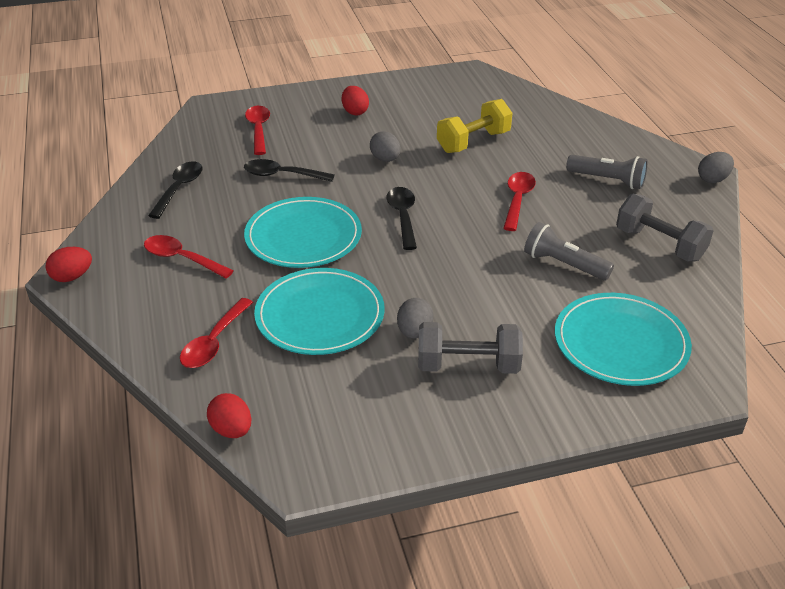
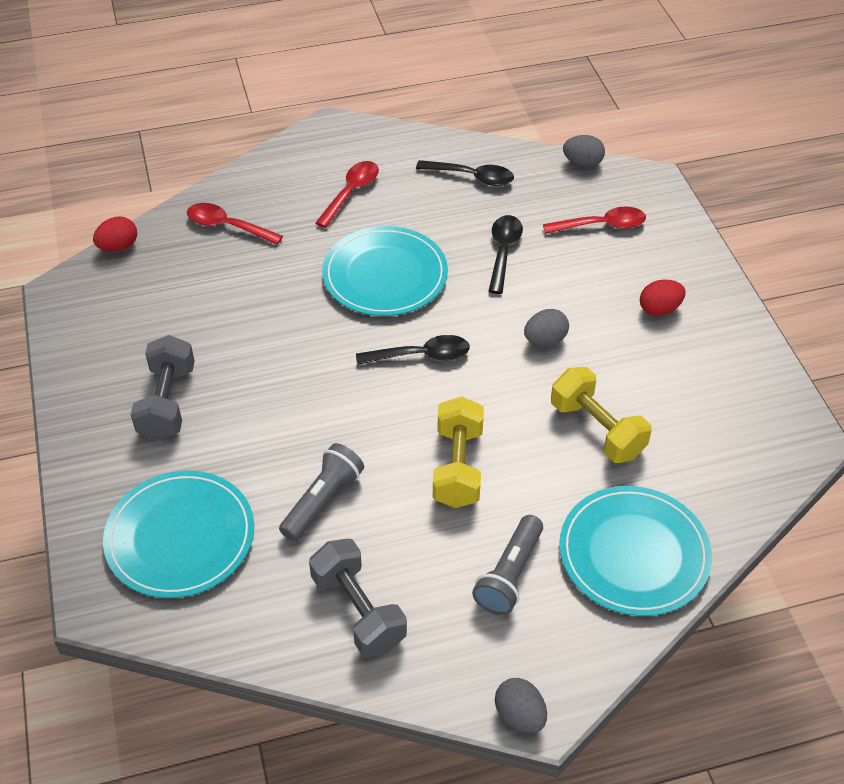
camera: 90 degrees right, 10 degrees up
(72, 277) = (328, 129): red egg -> none
(320, 315) = (256, 293): turquoise plate -> turquoise plate (634, 553)
(414, 332) = (222, 363): grey egg -> grey egg (582, 163)
(517, 200) = (458, 467): red spoon -> yellow dumbbell
(659, 244) = (358, 611): grey dumbbell -> grey dumbbell turned 75 degrees counterclockwise

